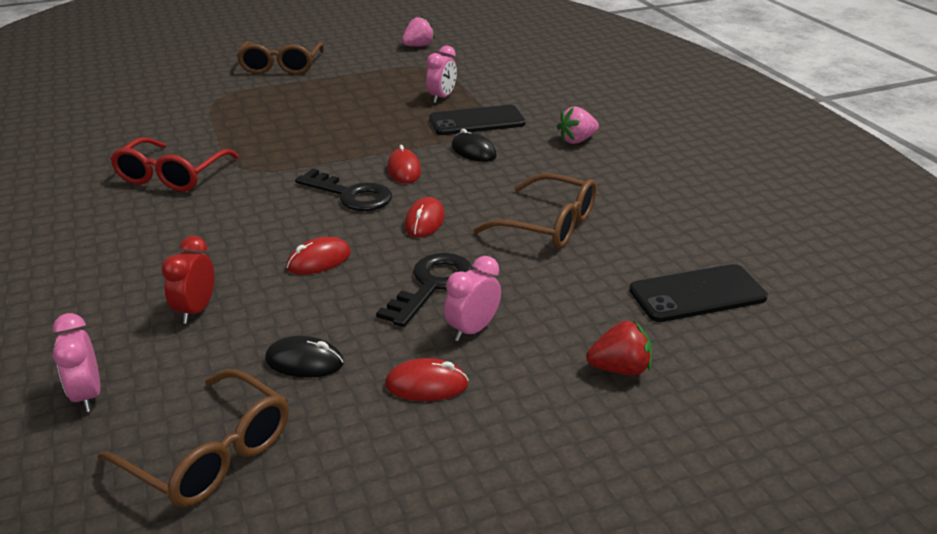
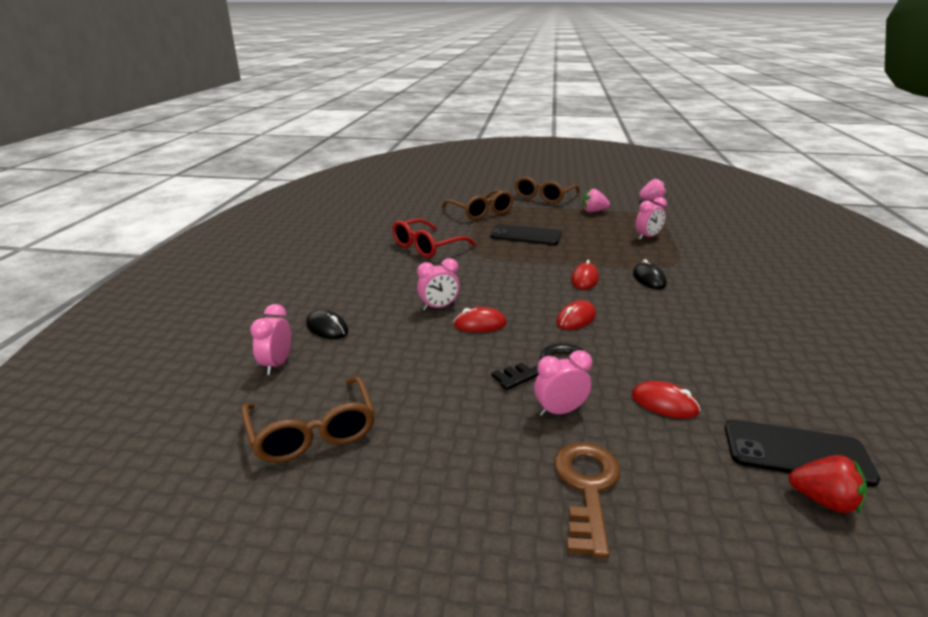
camera: 30 degrees right, 5 degrees down
(196, 310) = (378, 332): red clock -> none
(251, 254) = (439, 307): none -> pink clock
(304, 362) = (419, 391): black mouse -> black mouse (327, 328)
(351, 195) = (534, 286): black key -> none
(426, 385) = (494, 441): red mouse -> red mouse (664, 403)
(476, 121) = (665, 259): black phone -> black phone (526, 235)
(544, 394) = (587, 487): none -> brown key
(548, 225) = (679, 349): brown glasses -> brown glasses (481, 212)
(576, 140) = (746, 291): pink strawberry -> pink strawberry (593, 211)
(620, 369) = (673, 493): red strawberry -> red strawberry (823, 500)

